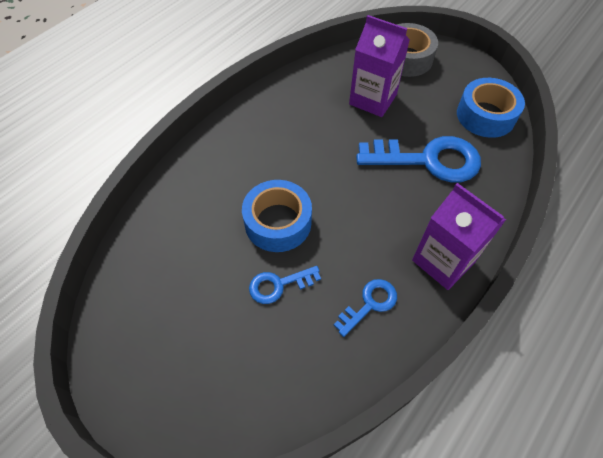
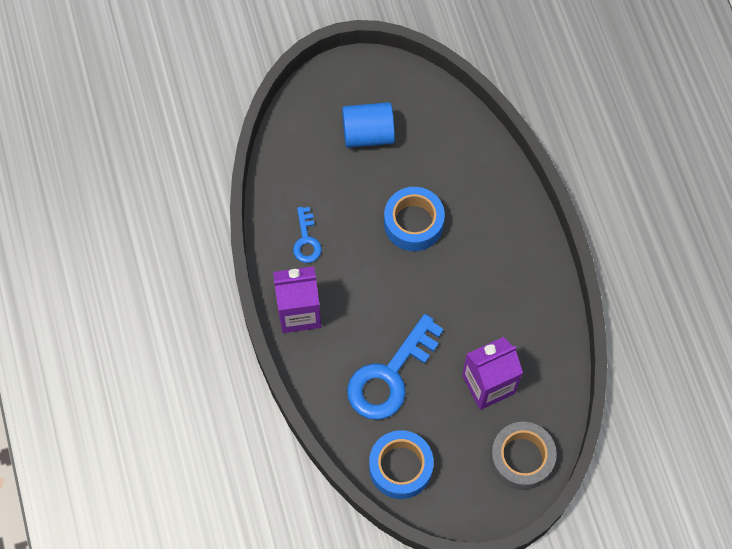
camera: 125 degrees right, 10 degrees up
(204, 324) = (368, 134): none -> blue cylinder
(279, 285) = (362, 193): blue key -> none

